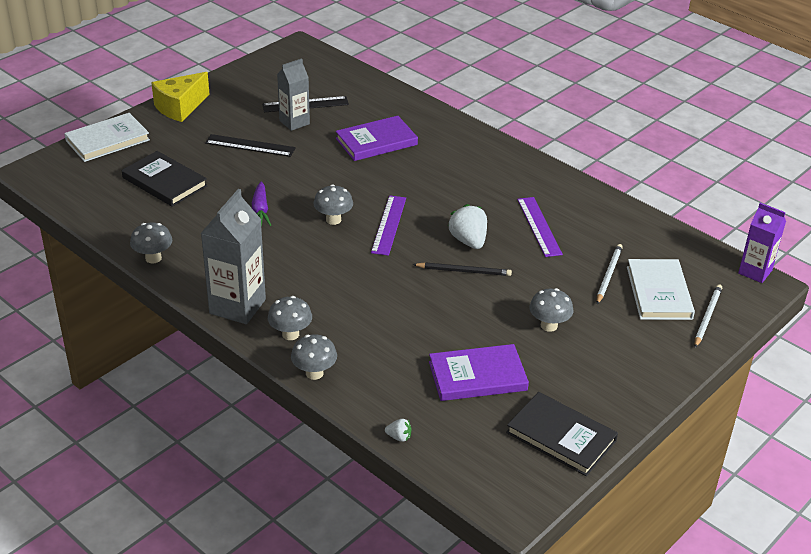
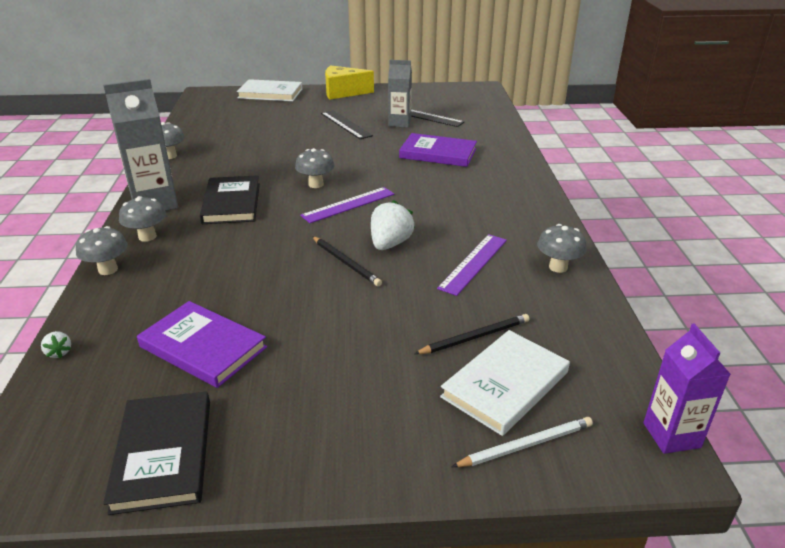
camera: 45 degrees right, 5 degrees down
(164, 182) = (258, 123): black book -> black book (231, 203)
(260, 210) = (280, 159): purple carrot -> none
(549, 325) = (338, 345): grey mushroom -> grey mushroom (558, 267)
(608, 275) = (475, 337): white pencil -> black pencil

